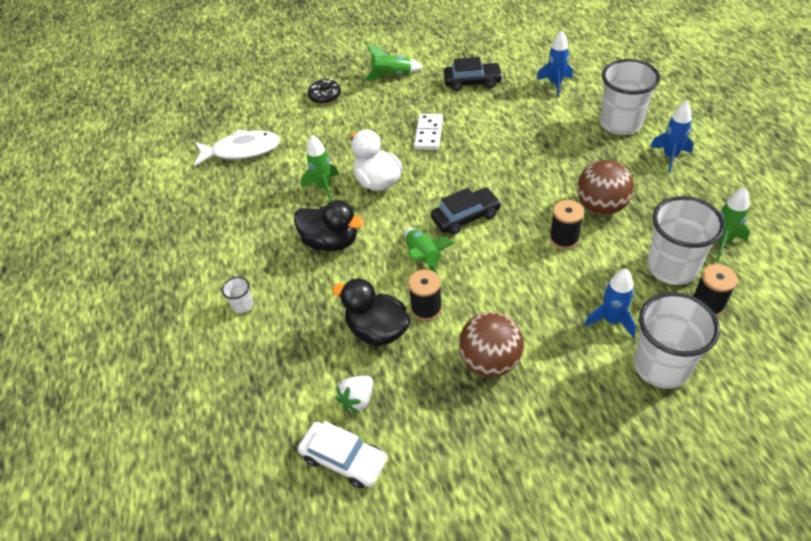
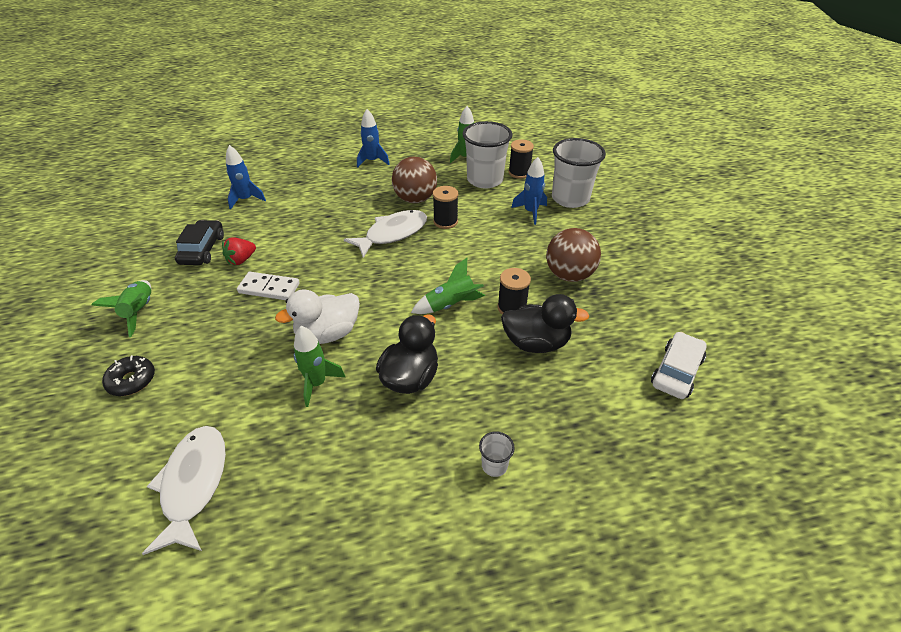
camera: 90 degrees left, 5 degrees down
(357, 400) = (614, 360): white strawberry -> none
(377, 330) = (536, 343): black duck -> black duck turned 120 degrees counterclockwise
(463, 107) = (241, 260): none -> red strawberry
(465, 217) = (403, 273): black car -> none
(528, 198) = (392, 234): none -> white fish
(620, 123) = (322, 175): white cup -> none

